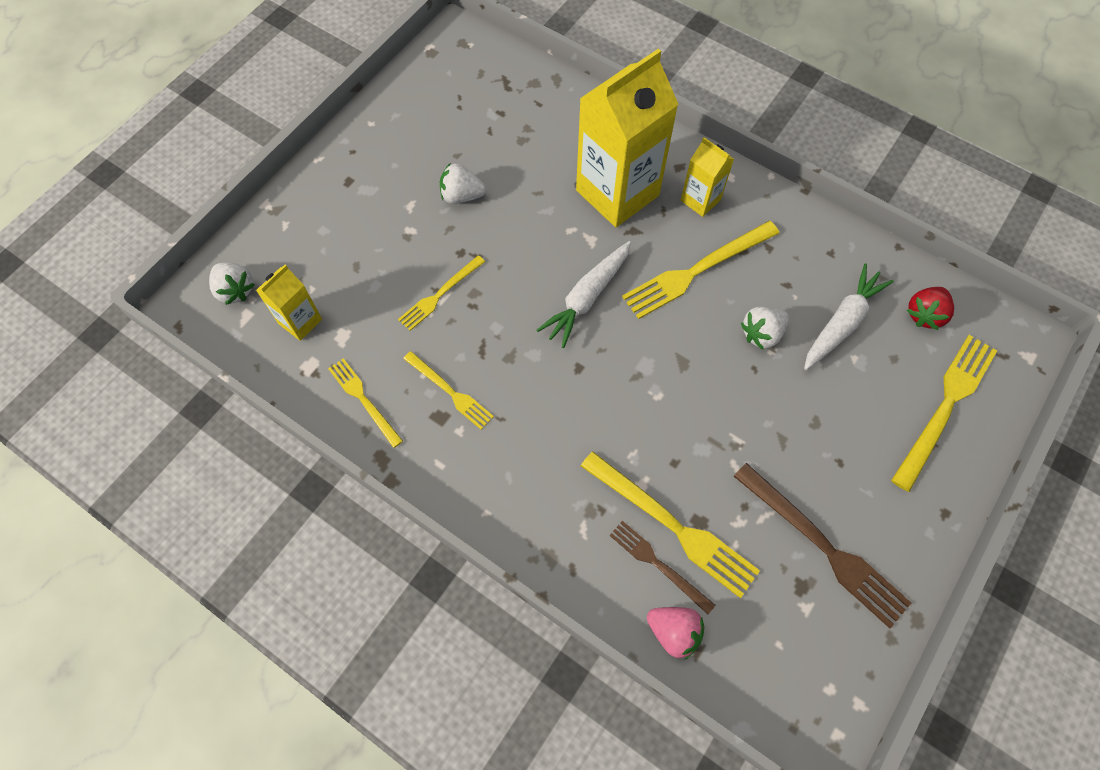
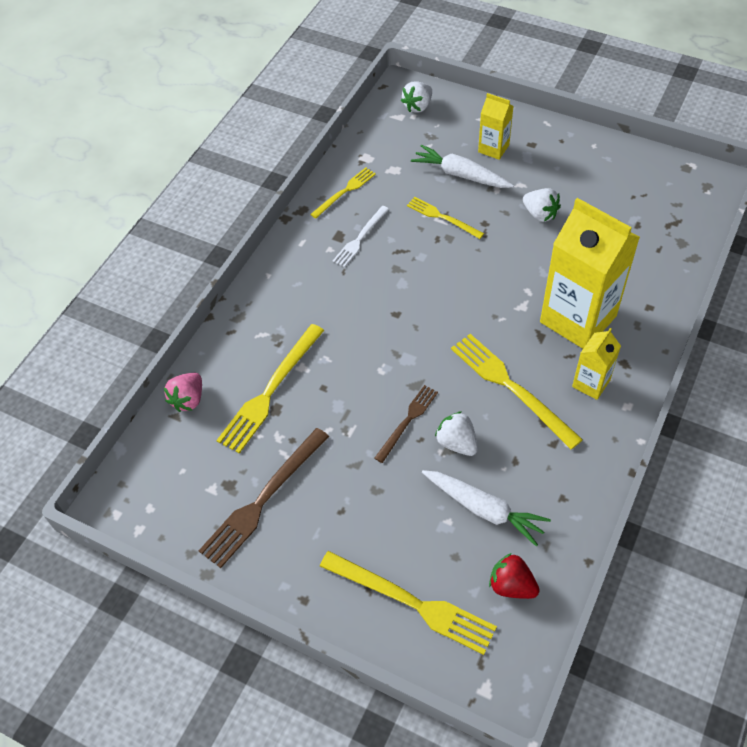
camera: 85 degrees right, 10 degrees down
(300, 321) = (400, 145): yellow carton -> yellow carton (493, 148)
(450, 391) = (360, 238): yellow fork -> white fork
(462, 196) = (540, 214): white strawberry -> white strawberry turned 135 degrees clockwise
(587, 298) = (463, 311): white carrot -> white carrot (461, 175)
(658, 564) = (238, 384): brown fork -> brown fork (407, 421)

